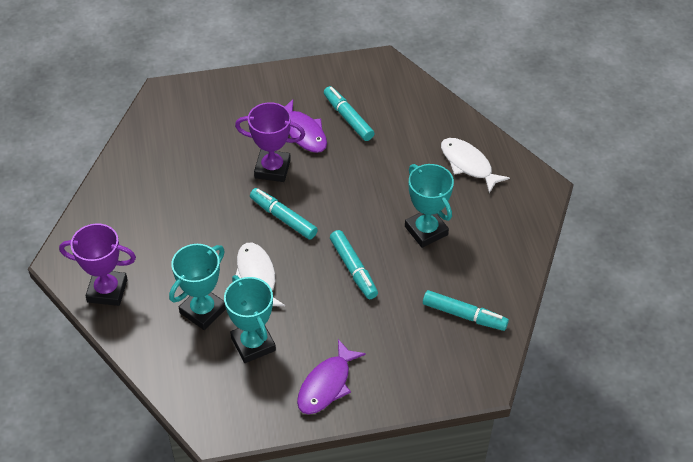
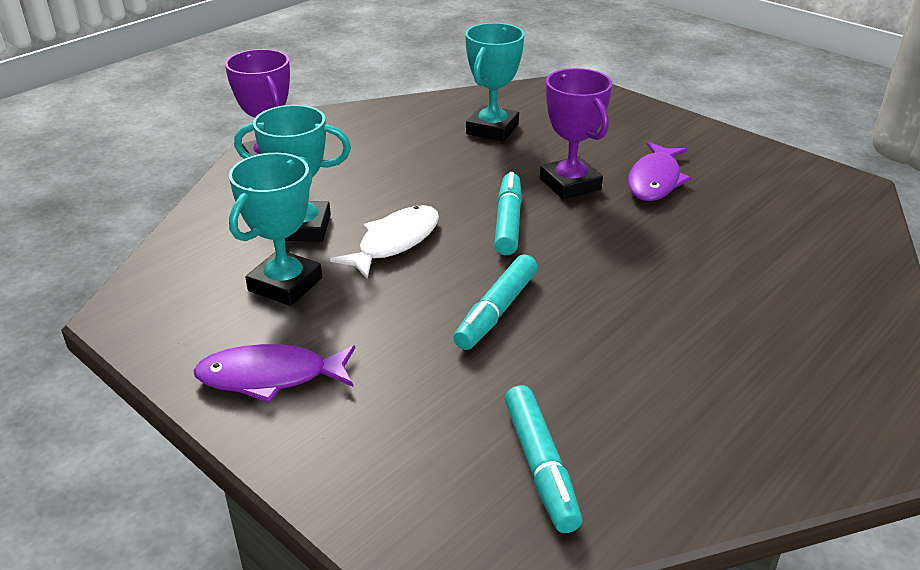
camera: 55 degrees right, 15 degrees down
(348, 118) = (728, 200): turquoise marker -> none
(426, 230) = (647, 347): turquoise trophy -> turquoise trophy (492, 129)
(468, 164) = (823, 333): white fish -> none

